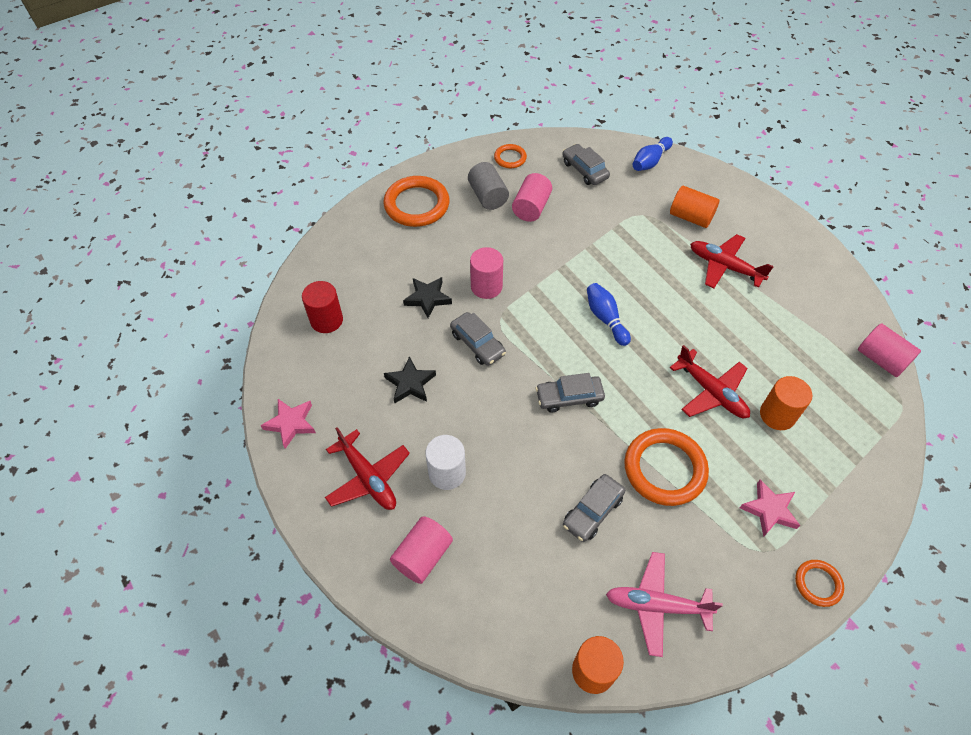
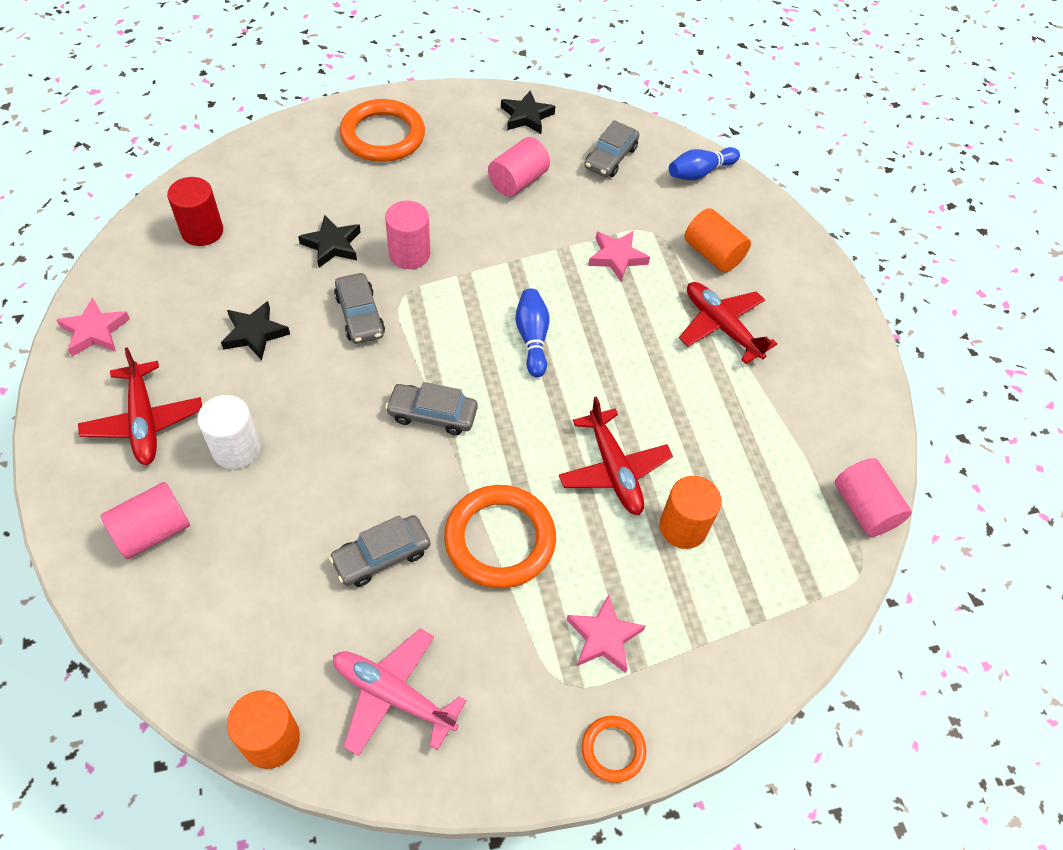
camera: 15 degrees right, 0 degrees up
(488, 196) = (473, 152): grey cylinder -> none
(510, 158) = (526, 116): orange ring -> black star
(584, 170) = (610, 158): grey car -> grey car turned 135 degrees counterclockwise
(629, 241) = (617, 257): none -> pink star

